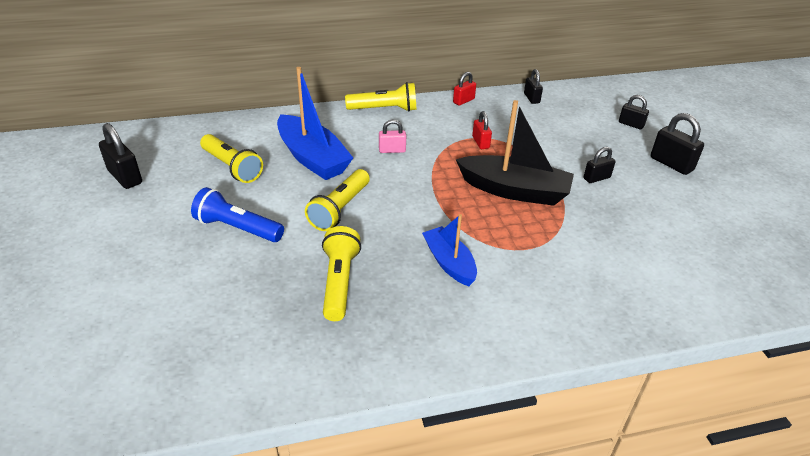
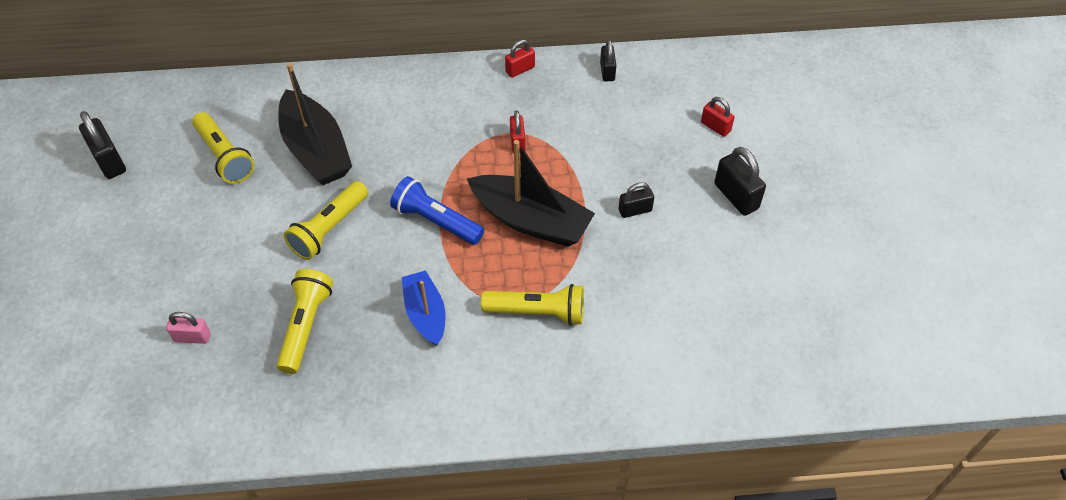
camera: 10 degrees right, 15 degrees up
(237, 228) = (216, 244): blue flashlight -> blue flashlight (436, 221)
(312, 158) = (316, 150): blue boat -> black boat
(384, 109) = (419, 77): yellow flashlight -> yellow flashlight (538, 312)
(392, 150) = (409, 145): pink padlock -> pink padlock (192, 337)
(631, 124) = (715, 127): black padlock -> red padlock

